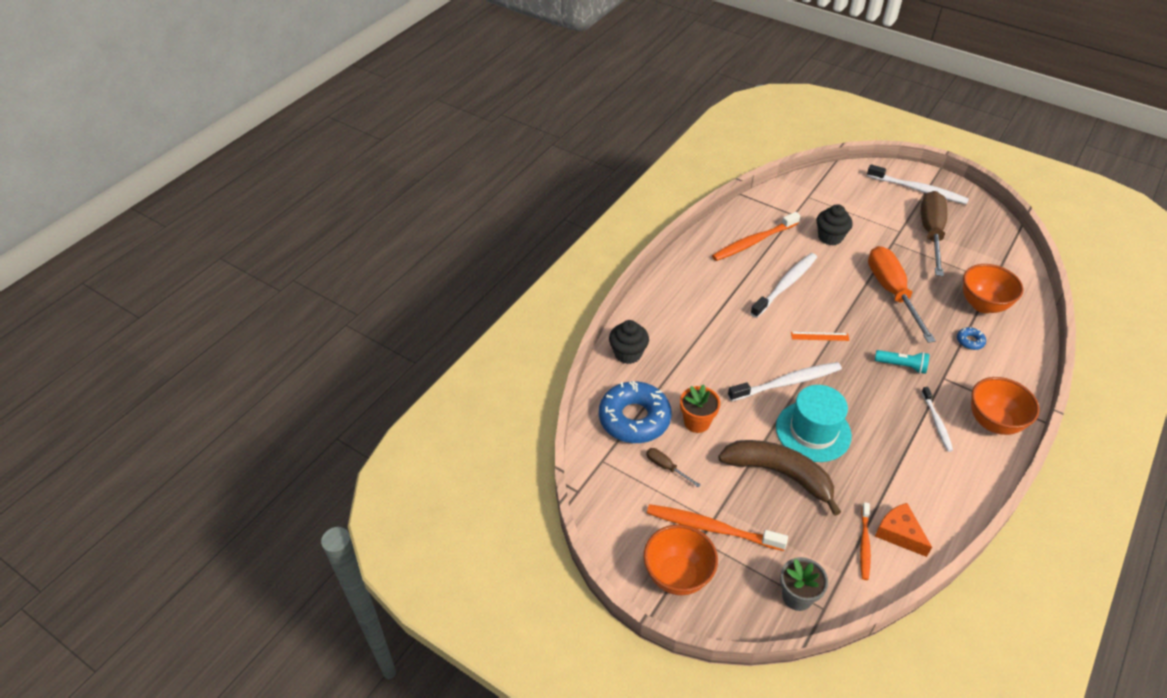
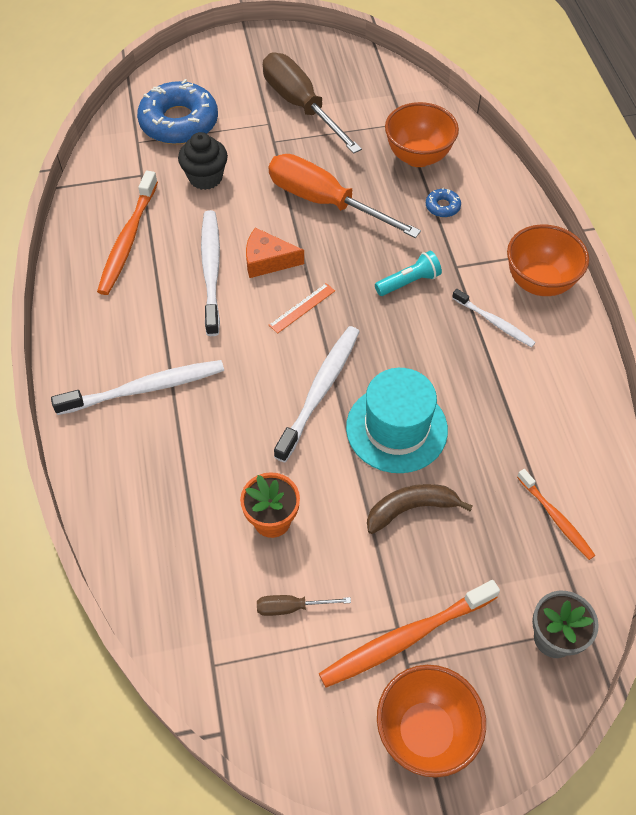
camera: 45 degrees left, 10 degrees up
(628, 353) = (113, 496): black cupcake -> none
(634, 418) = (199, 576): blue donut -> blue donut (179, 122)
(779, 474) = (411, 509): brown banana -> brown banana, size x0.61
(899, 533) = (572, 477): orange cheese -> orange cheese (267, 260)
(918, 190) = (244, 61): white toothbrush -> white toothbrush (145, 388)

